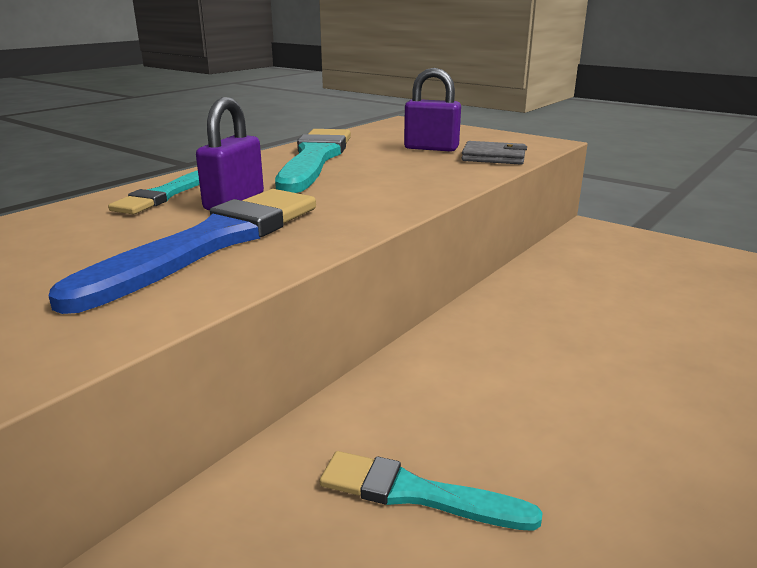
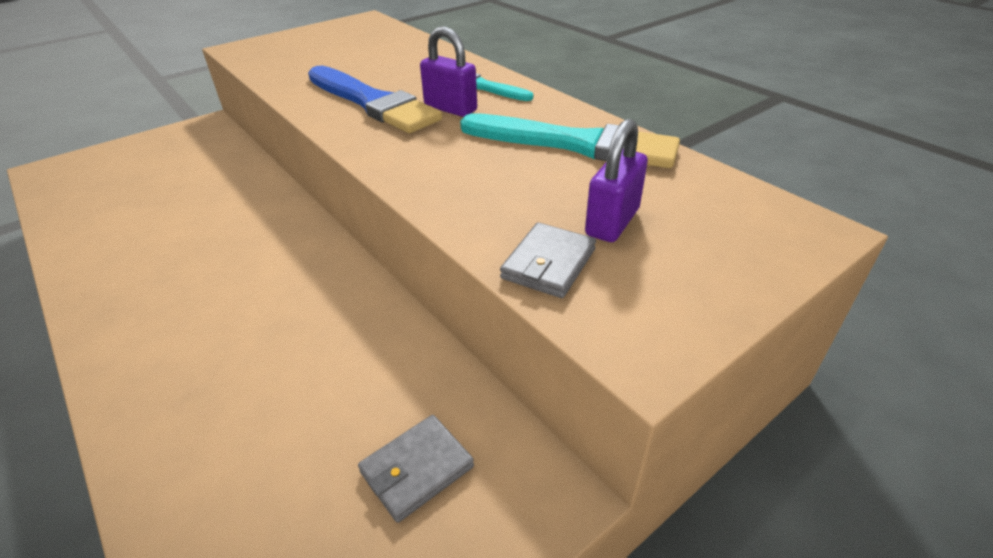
camera: 105 degrees right, 15 degrees up
(416, 493) = (209, 221): turquoise brush -> none
(624, 259) = (417, 469): none -> grey wallet

